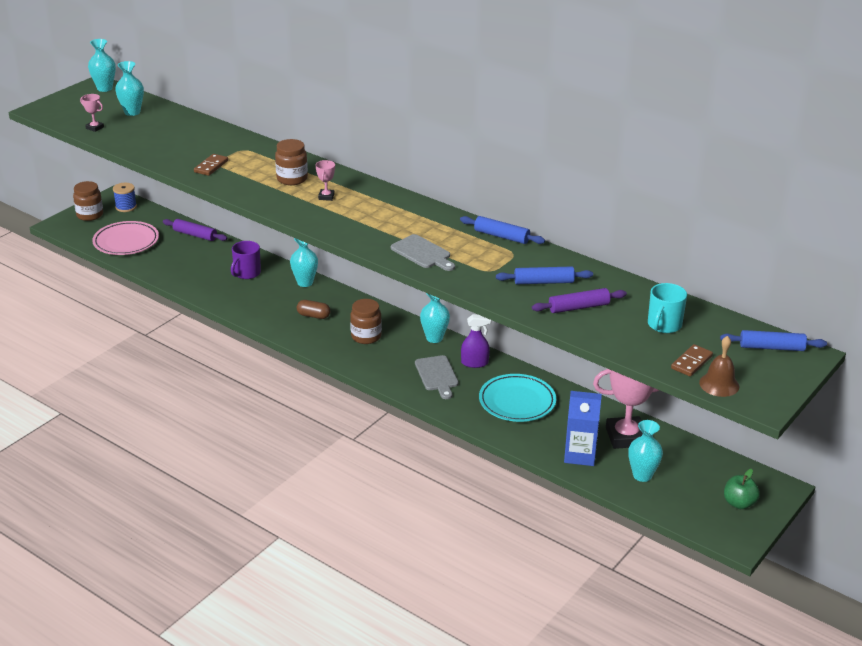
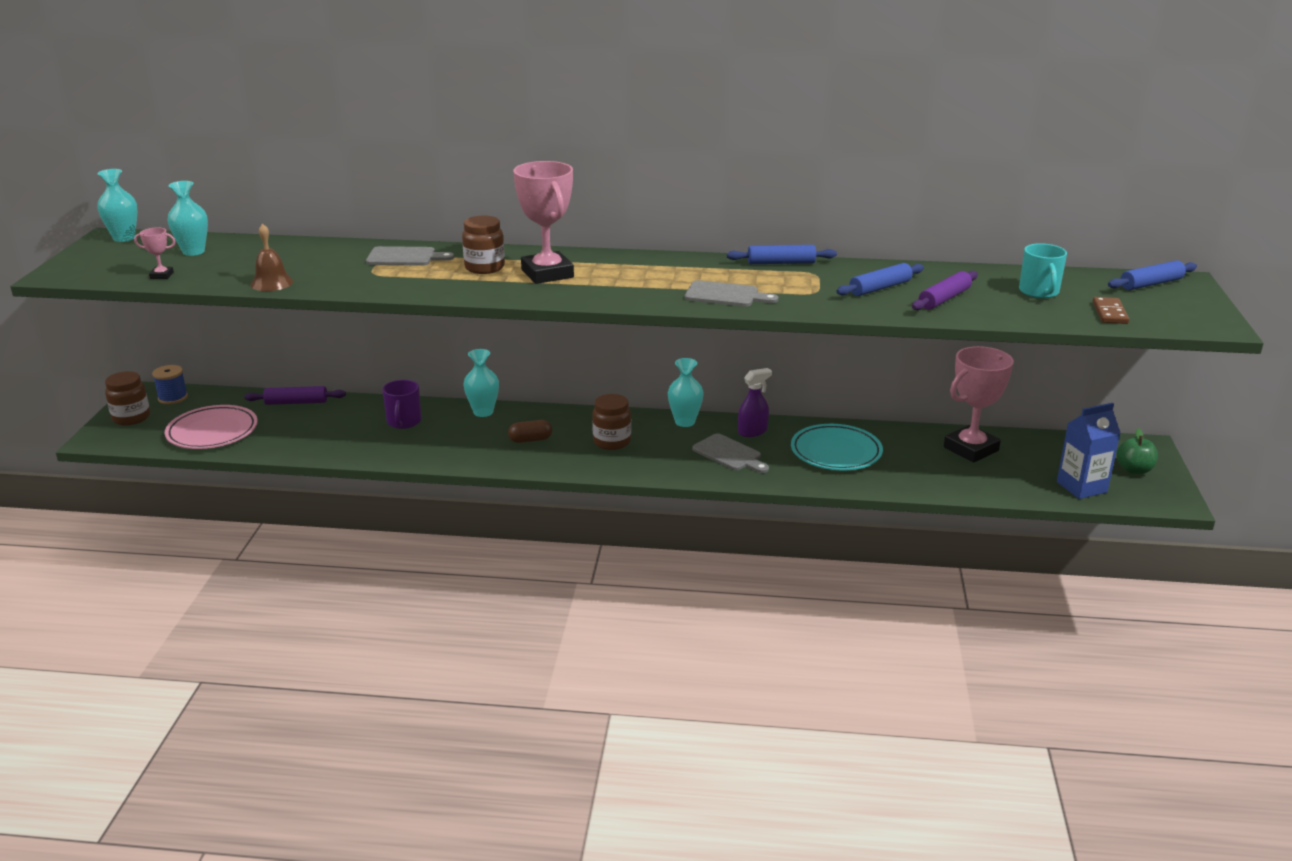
camera: 30 degrees left, 5 degrees down
(211, 166) = (369, 278): brown domino -> none
(252, 154) = (405, 257): none -> grey cutting board
(326, 197) = (547, 274): pink trophy -> pink trophy, size x2.32
(580, 455) = (952, 478): blue carton -> blue carton (1081, 487)
(642, 475) = (1027, 476): turquoise vase -> none
(719, 384) = (1160, 322): brown bell -> brown bell (272, 283)

